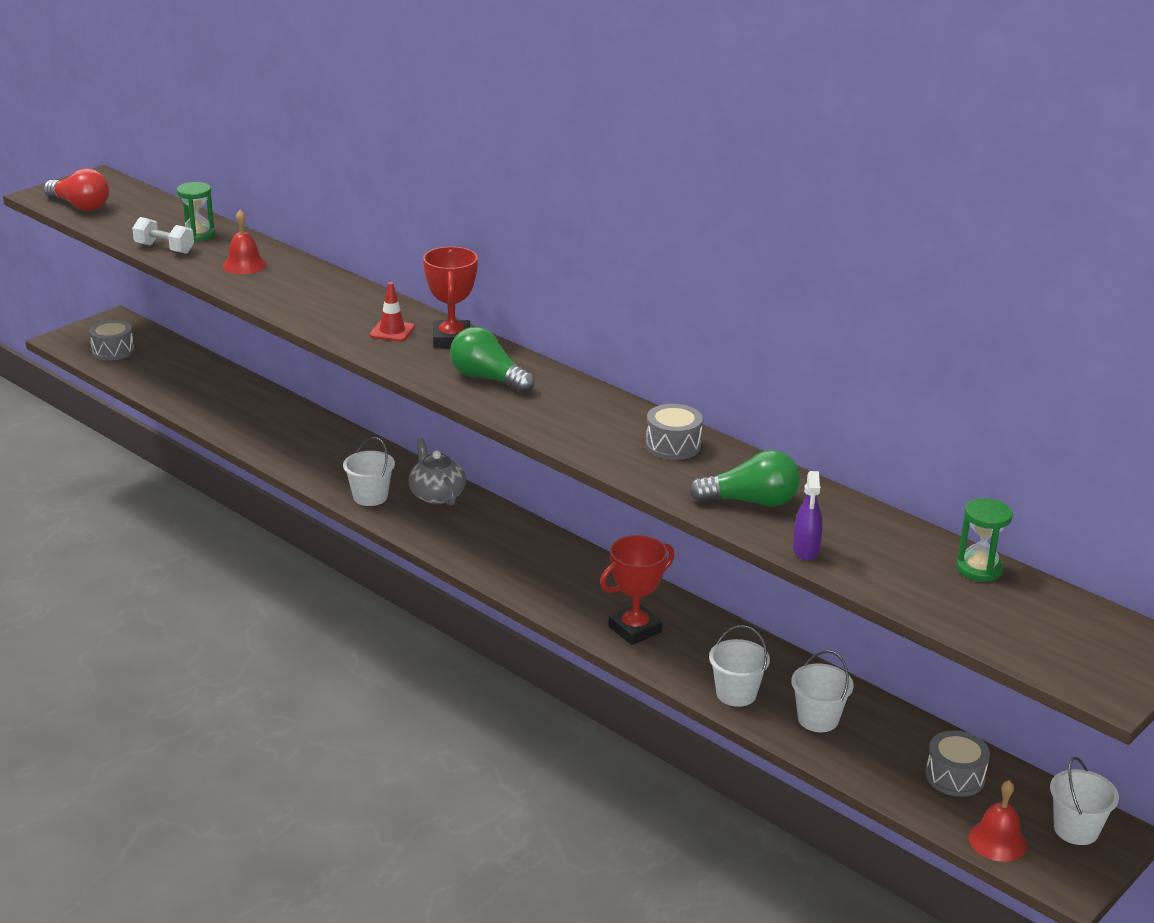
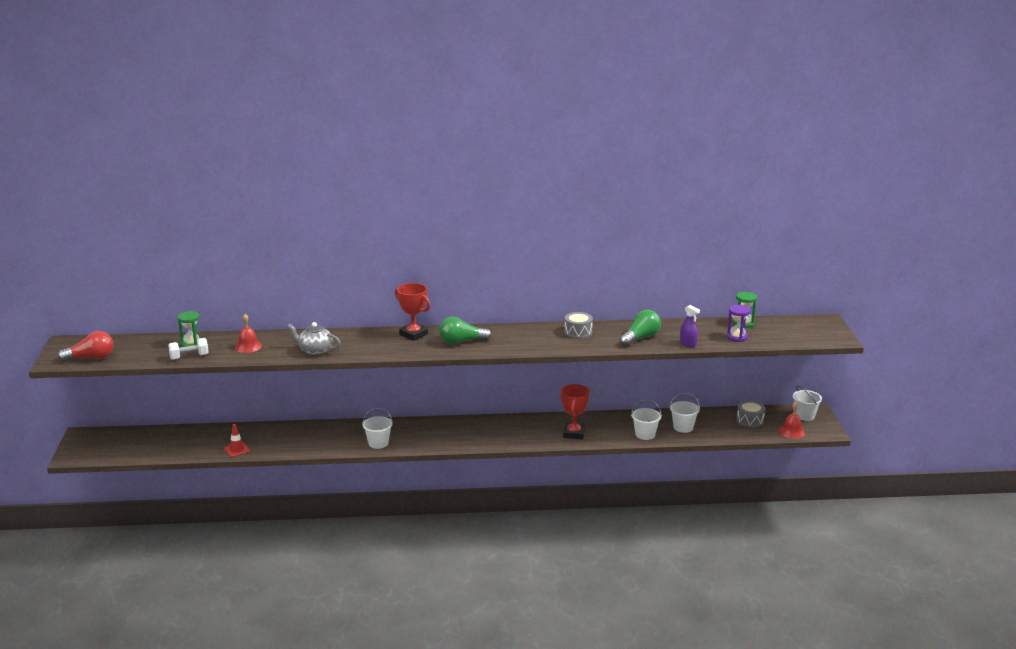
camera: 45 degrees left, 5 degrees down
(113, 351) = (113, 448): grey drum -> none
(392, 331) = (381, 342): red traffic cone -> red traffic cone (237, 450)
(436, 495) = (405, 428): grey teapot -> grey teapot (315, 350)
(915, 584) = (737, 337): none -> purple hourglass

